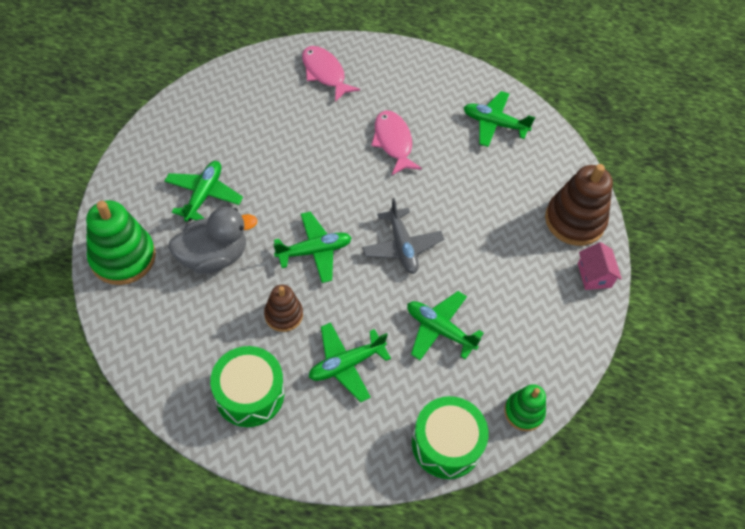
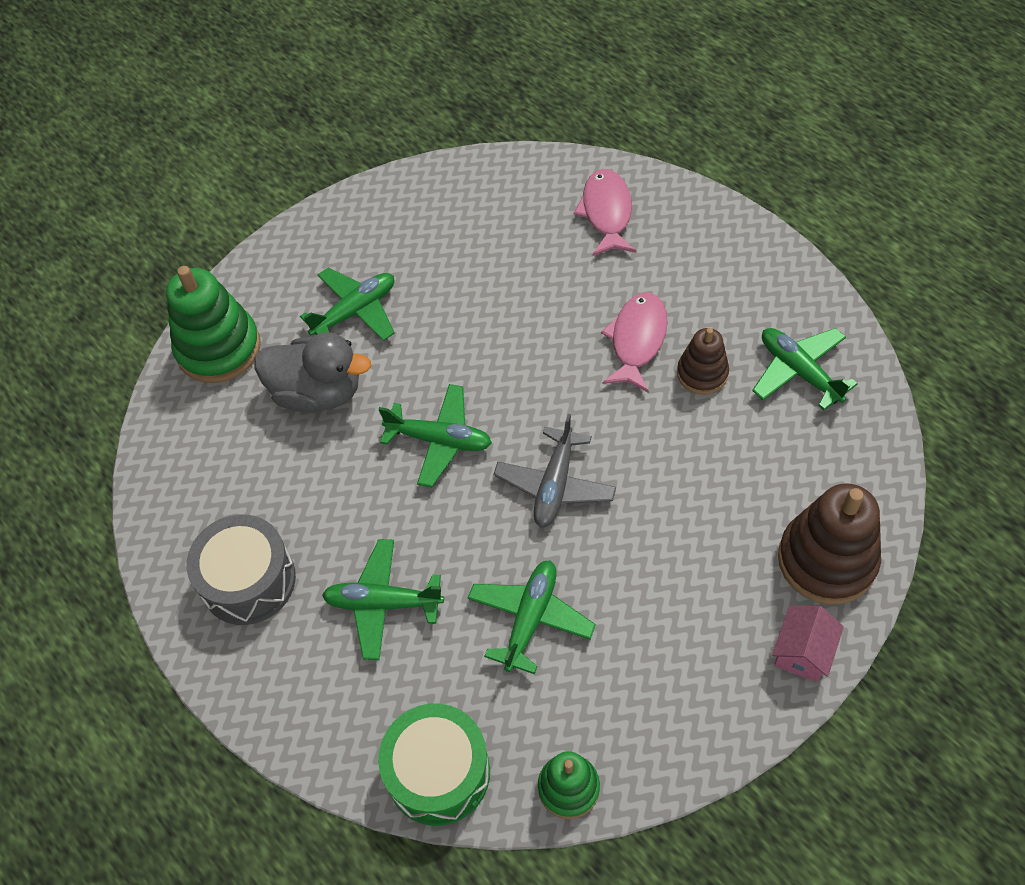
camera: 40 degrees right, 0 degrees up
(249, 394) = (248, 580): green drum -> grey drum
(283, 315) = (350, 503): brown stacking toy -> brown stacking toy (702, 373)
(439, 329) = (530, 619): green plane -> green plane turned 45 degrees clockwise

